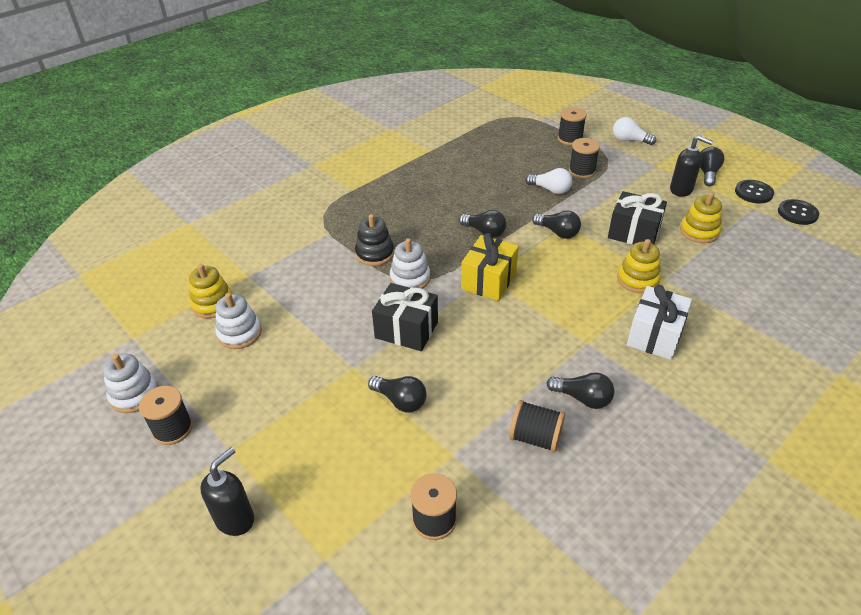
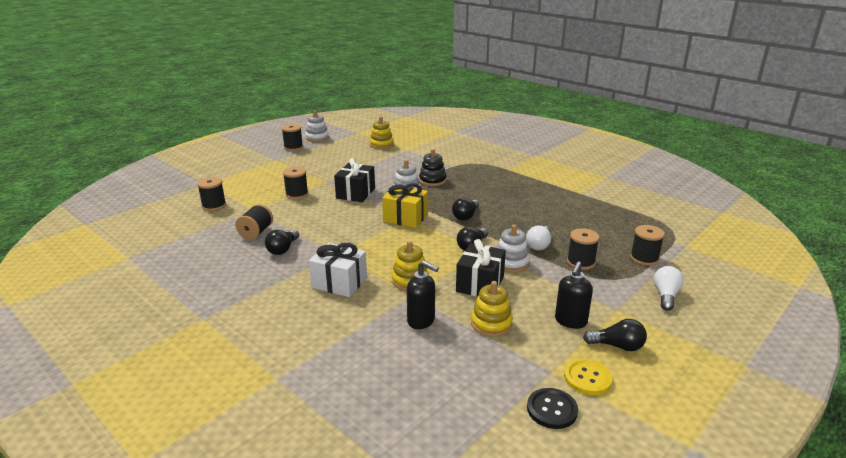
camera: 85 degrees right, 15 degrees down
(235, 519) = (236, 164): black soap dispenser -> black soap dispenser (421, 321)
(239, 333) = (357, 153): white stacking toy -> white stacking toy (511, 263)
(400, 401) = (297, 194): black light bulb -> black spool
(753, 193) = (587, 378): black button -> yellow button

